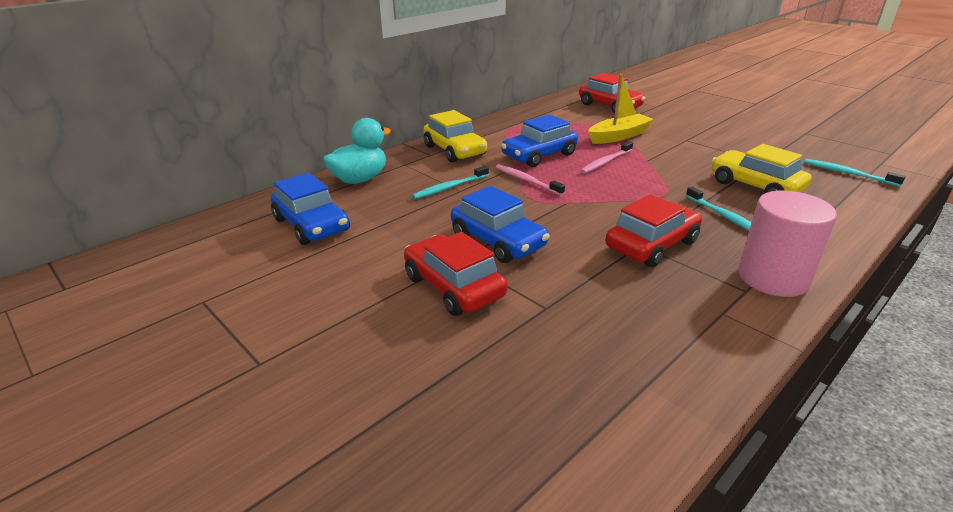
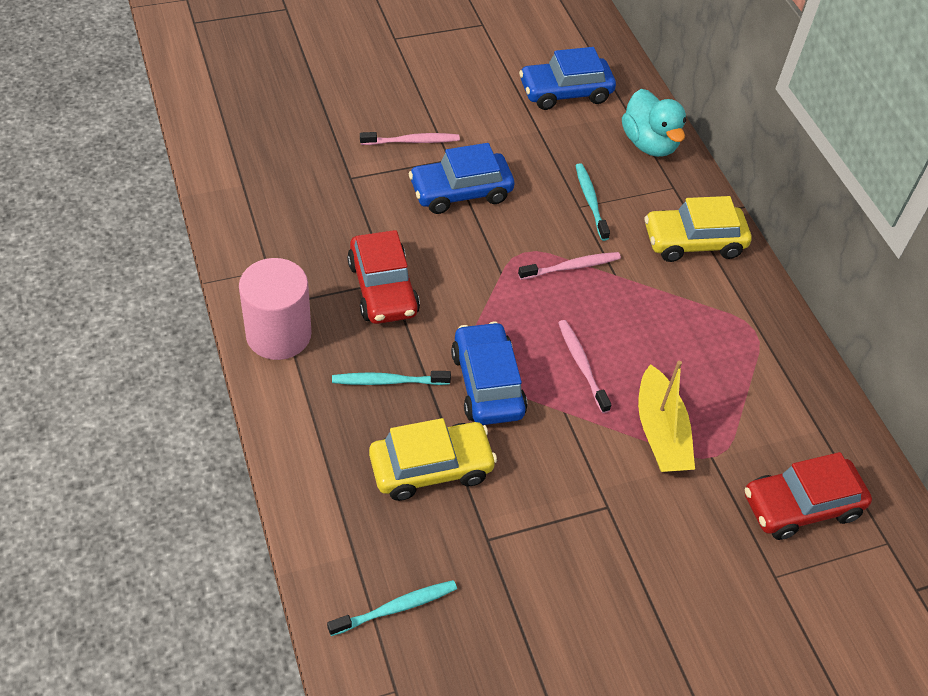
camera: 110 degrees right, 20 degrees up
(453, 286) = (412, 141): red car -> pink toothbrush
(539, 155) = (637, 312): blue car -> blue car (487, 384)

